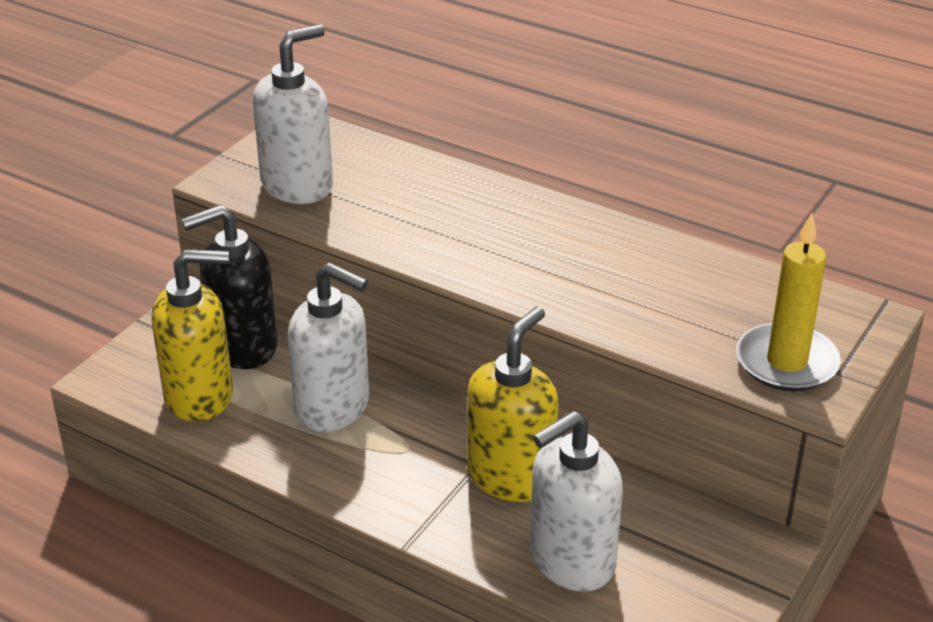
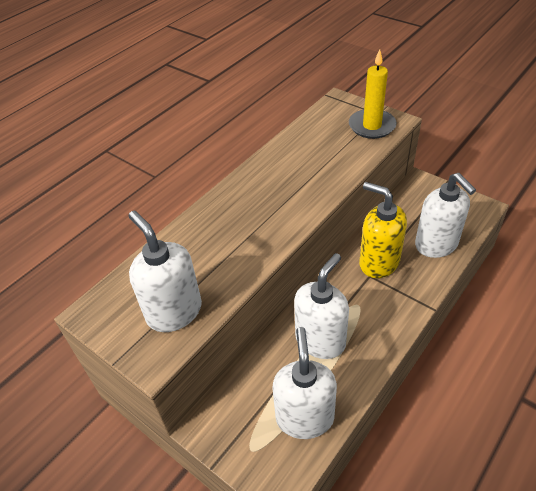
camera: 80 degrees left, 10 degrees up
(200, 396) = (304, 417): yellow soap dispenser -> white soap dispenser
(242, 347) = (255, 392): black soap dispenser -> none

